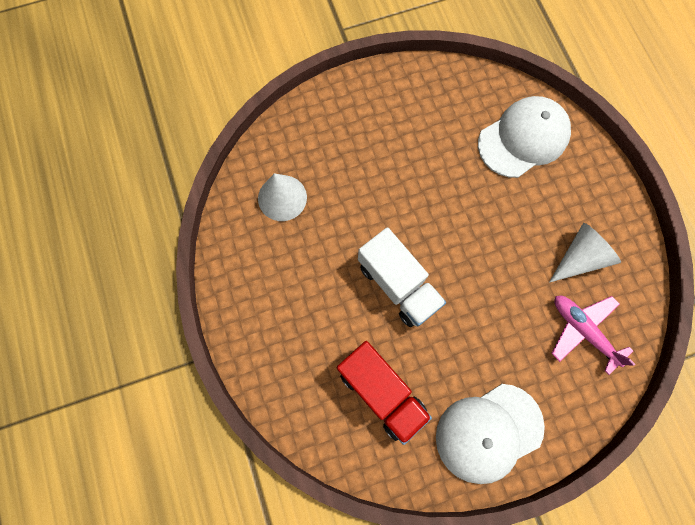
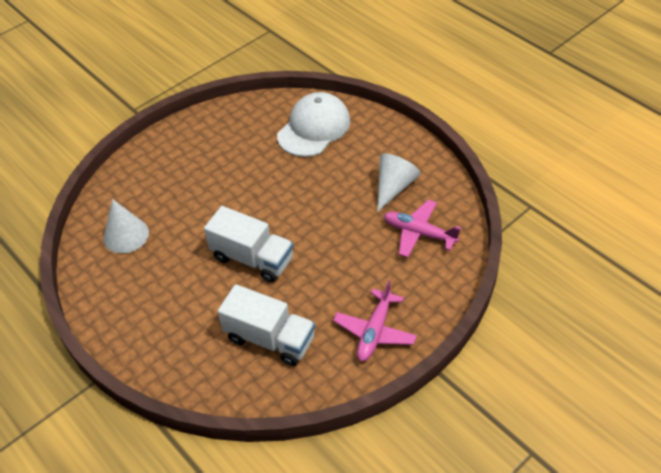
camera: 20 degrees left, 25 degrees down
(381, 392) = (270, 339): red truck -> white truck
(488, 432) = (375, 331): white cap -> pink plane

